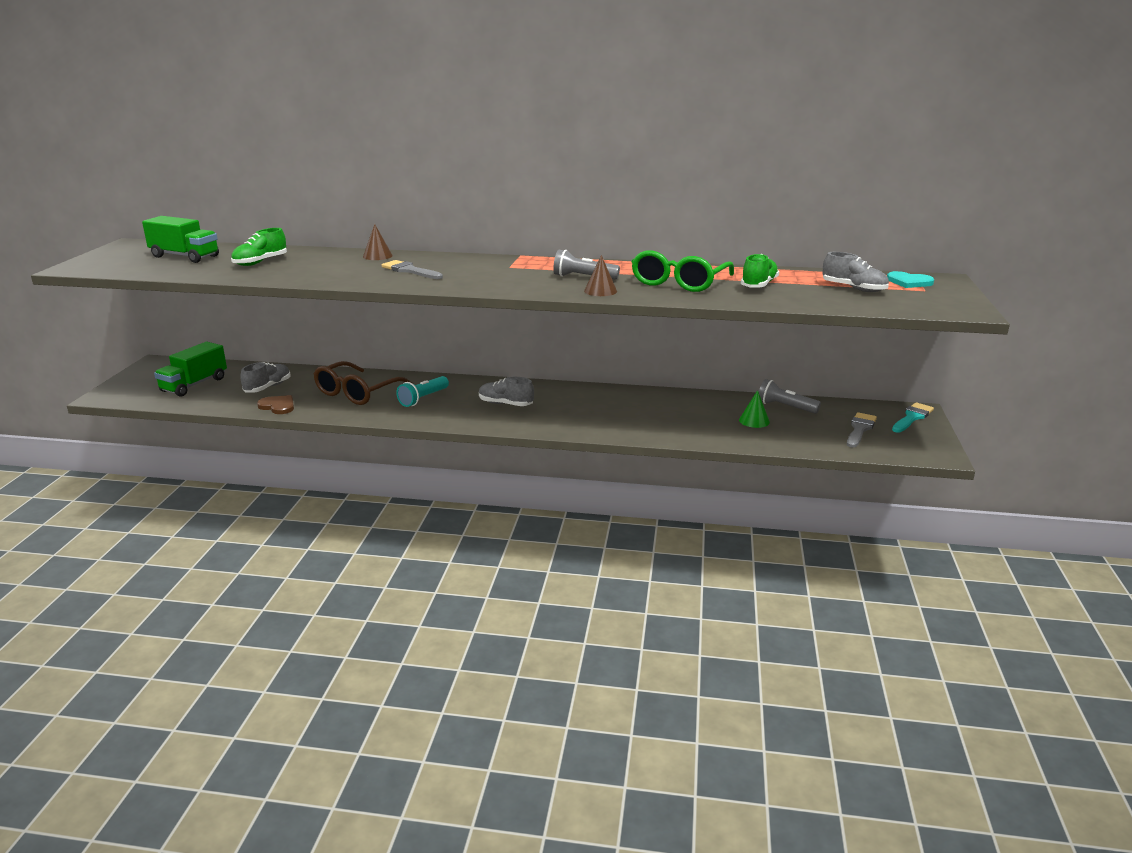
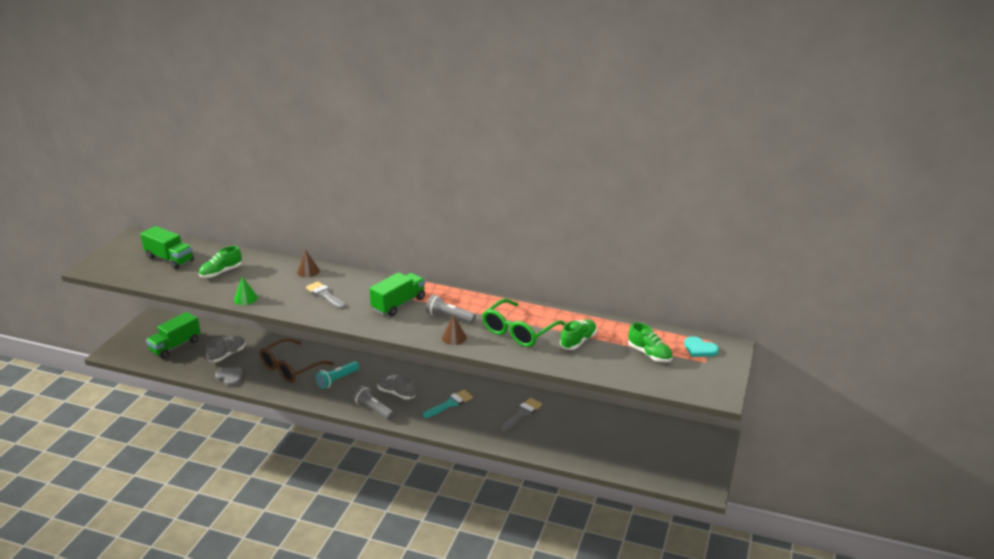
camera: 10 degrees right, 5 degrees up
(278, 406) = (230, 377): brown heart -> grey heart
(511, 272) = (398, 304): none -> green truck
(754, 421) = (579, 433): green cone -> green cone (245, 298)
(785, 407) = (611, 420): grey flashlight -> grey flashlight (374, 409)
(853, 289) = (649, 354): grey shoe -> green shoe
(860, 429) = (658, 452): grey brush -> grey brush (522, 414)
(912, 417) = (708, 444): turquoise brush -> turquoise brush (450, 404)

